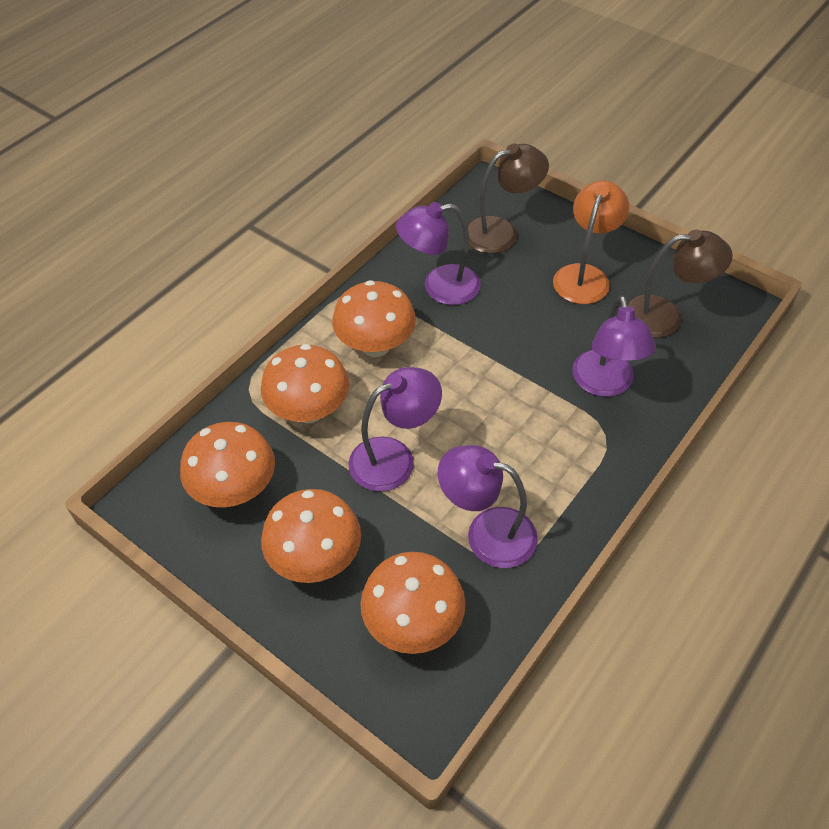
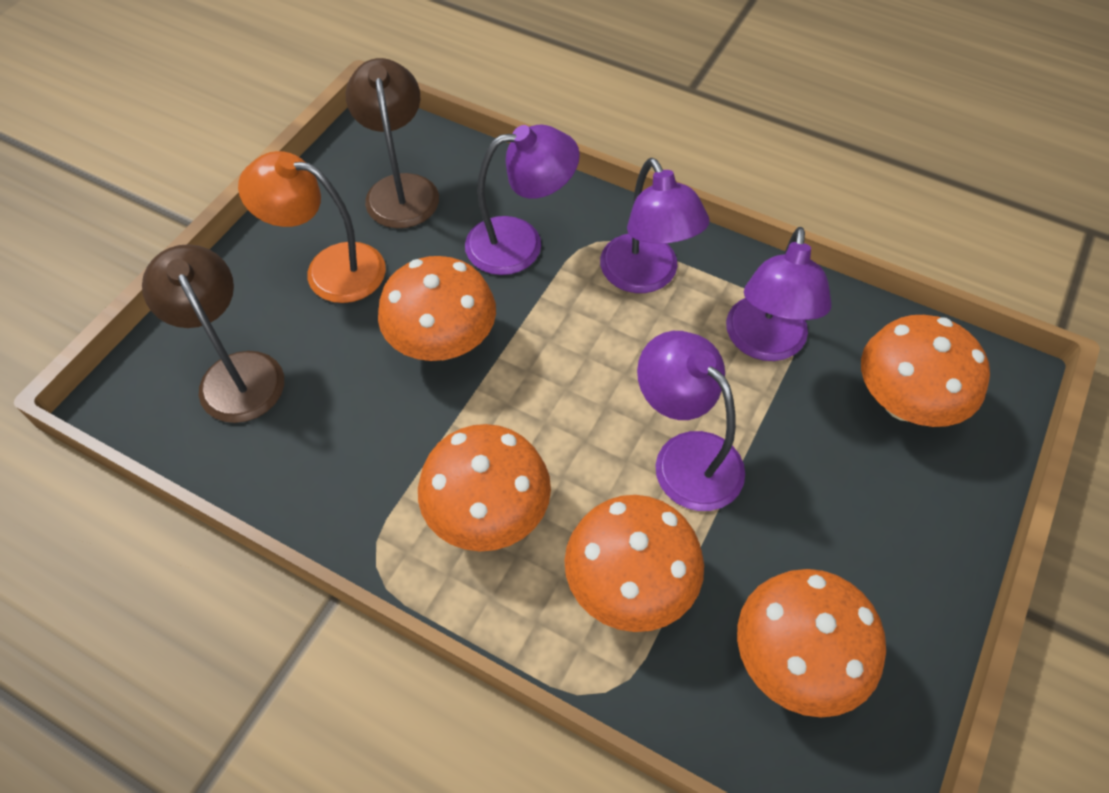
camera: 100 degrees left, 5 degrees up
(315, 558) = (863, 524): orange mushroom -> orange mushroom (442, 343)
(439, 287) = (359, 442): purple lamp -> purple lamp (645, 276)

